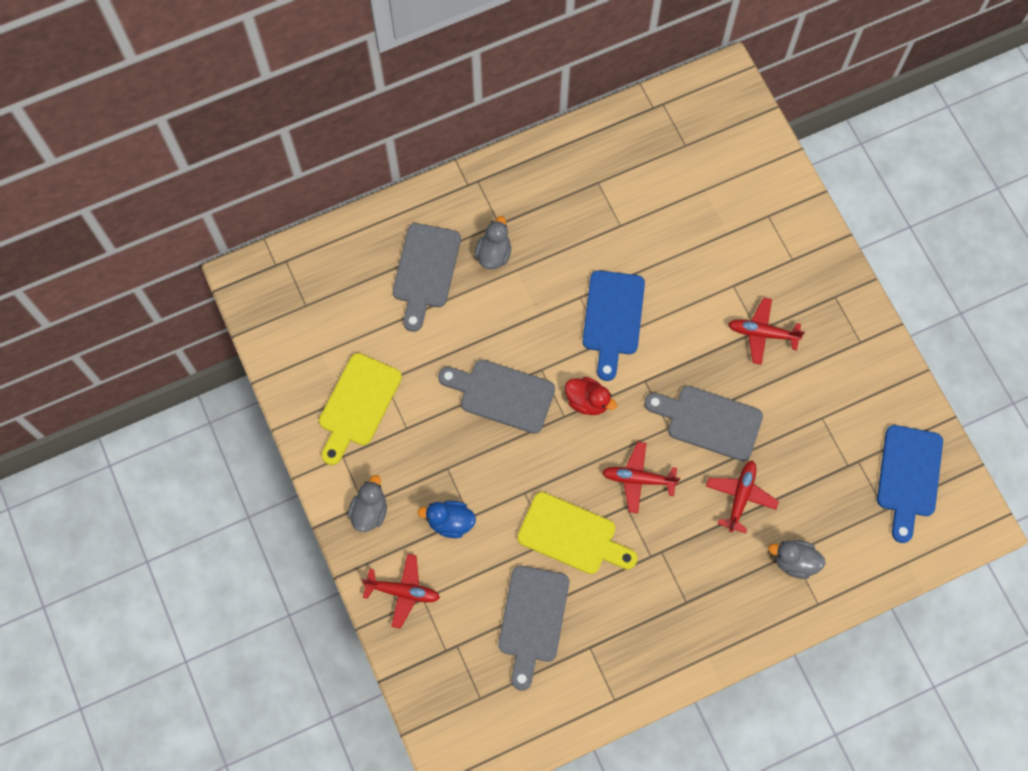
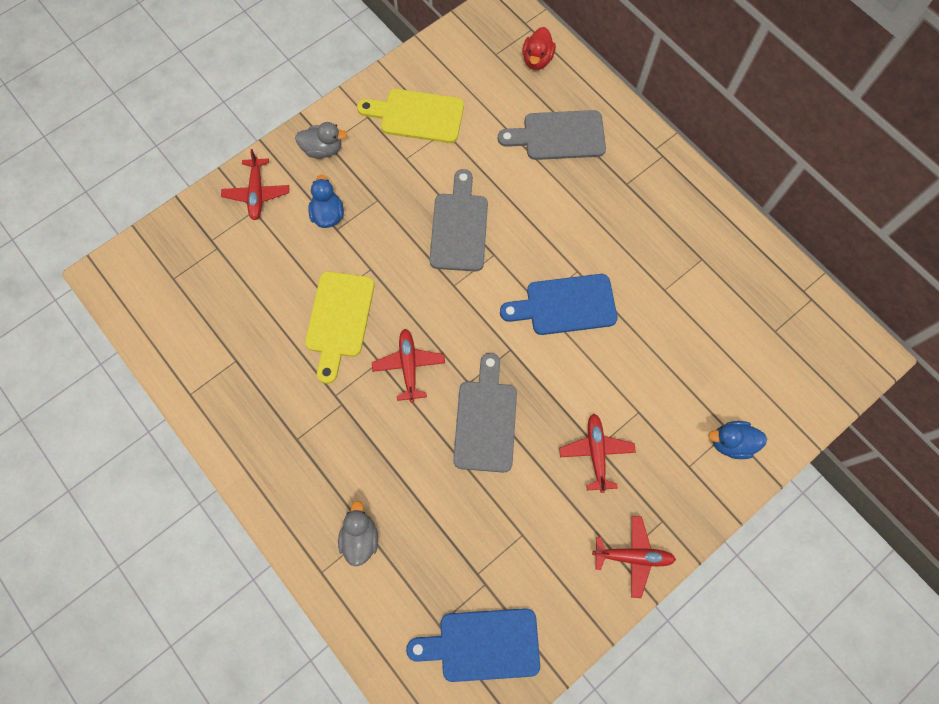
camera: 75 degrees right, 0 degrees up
(494, 254) = (595, 187): grey duck -> none
(532, 620) = (252, 305): grey cutting board -> none
(587, 401) = (474, 302): red duck -> red duck (537, 60)
(740, 496) = (415, 468): red plane -> red plane (633, 556)
(779, 218) = (731, 442): none -> blue duck

